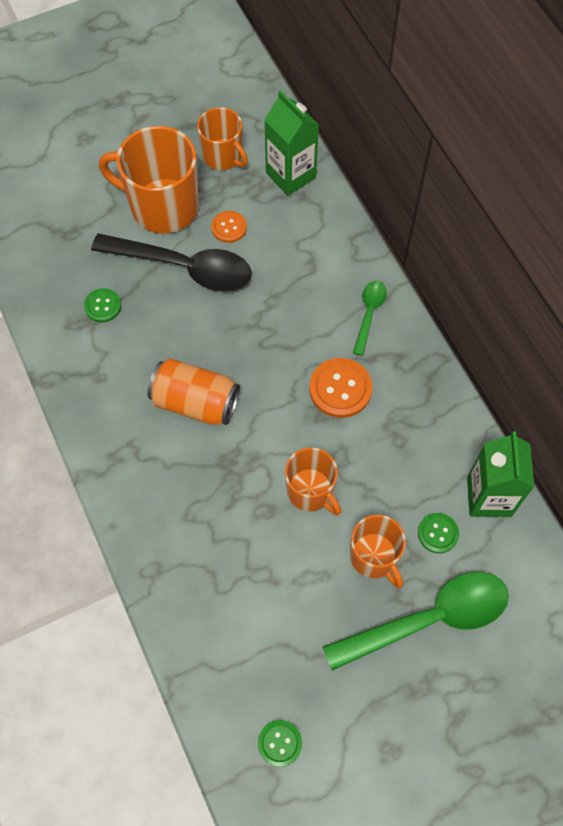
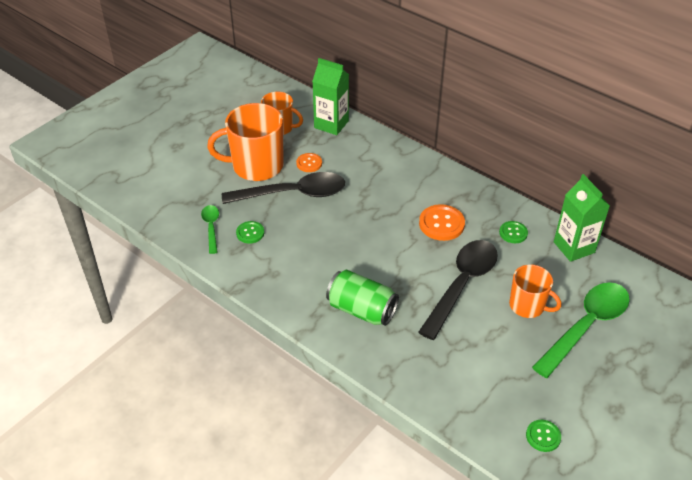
camera: 25 degrees left, 20 degrees down
(171, 473) = (361, 310): none -> green can
(195, 402) = (351, 264): orange can -> none
(310, 491) = (462, 285): orange mug -> black spoon
(369, 314) = (432, 179): green spoon -> green spoon (211, 227)
(438, 533) = (557, 278): green button -> green button (513, 233)

